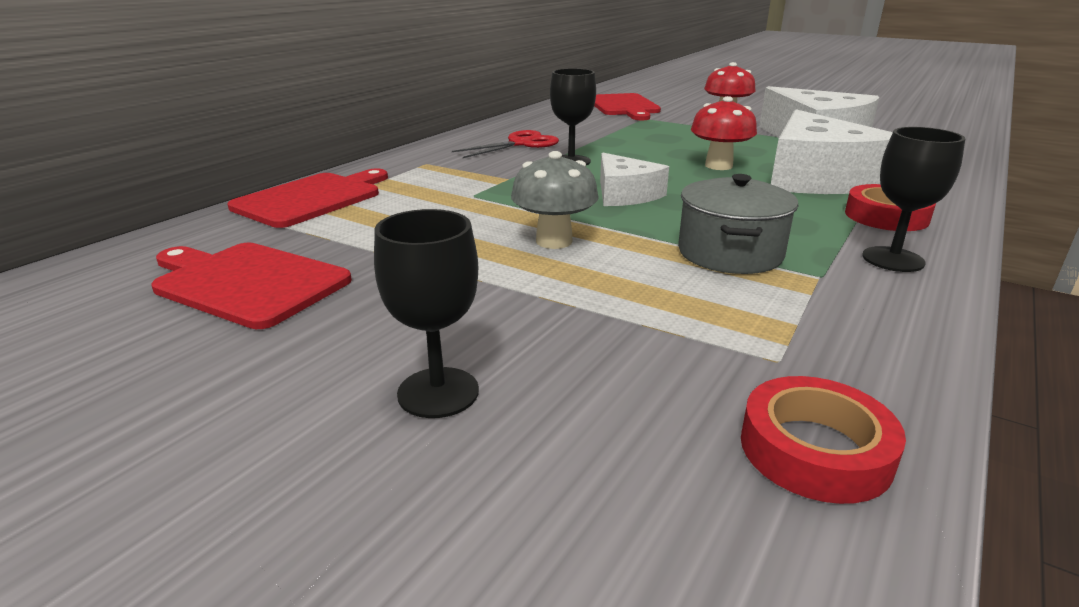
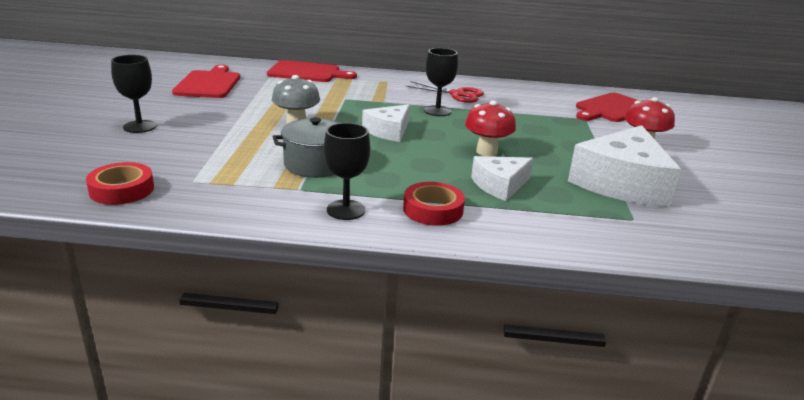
camera: 60 degrees right, 0 degrees up
(817, 178) = (500, 185): white cheese -> white cheese, size x0.56

